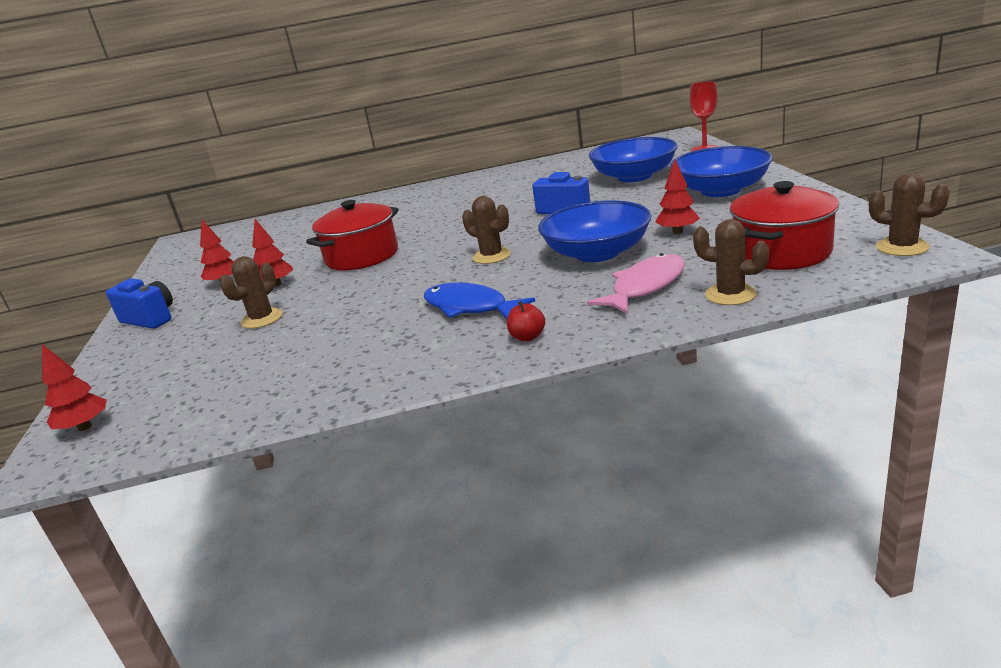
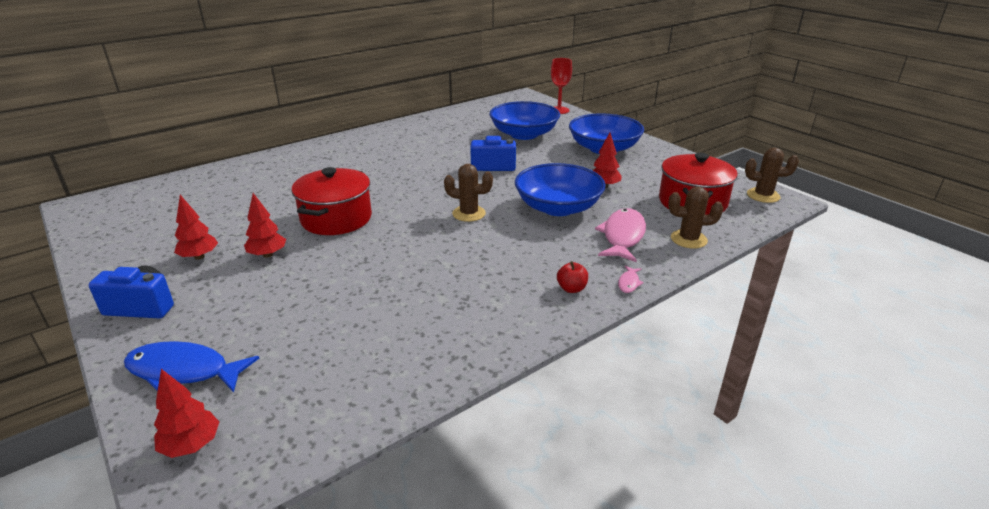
camera: 30 degrees left, 5 degrees up
(262, 319) = (290, 294): brown cactus -> none
(470, 307) = (496, 265): blue fish -> blue fish (184, 371)
(601, 337) = (629, 283): none -> pink fish

